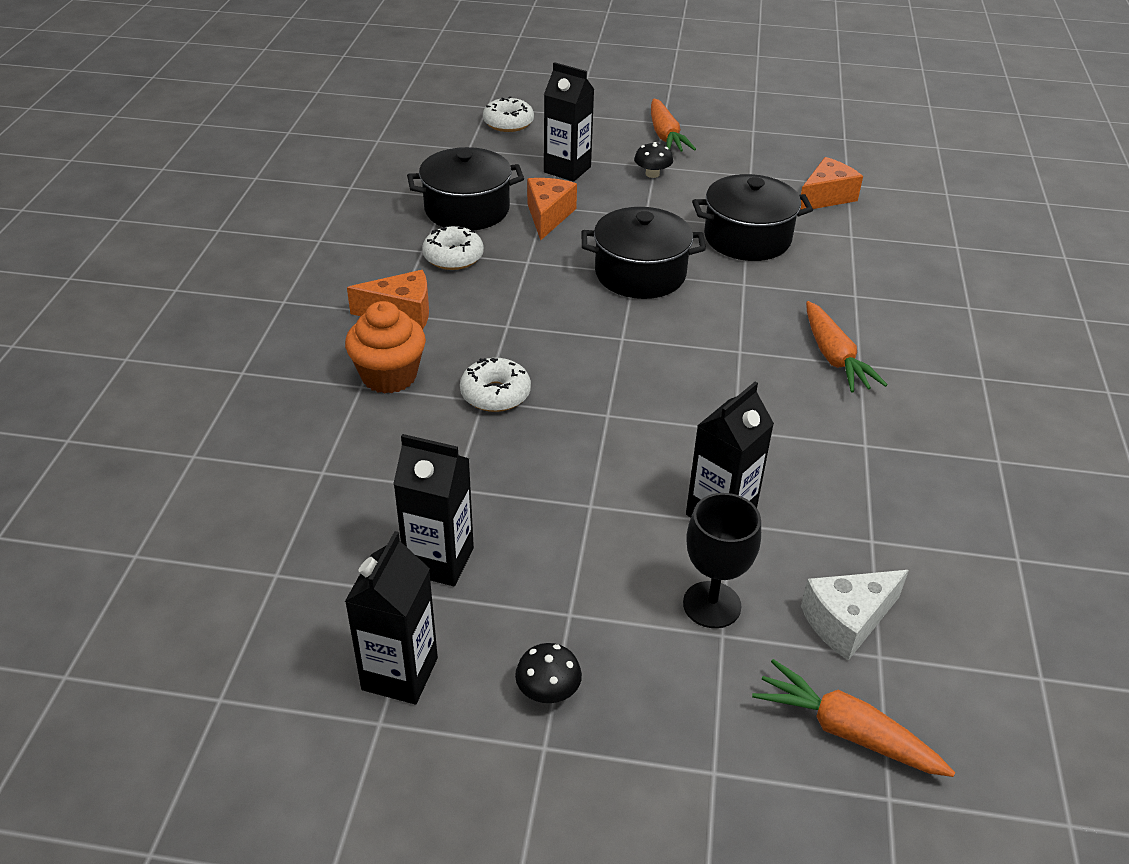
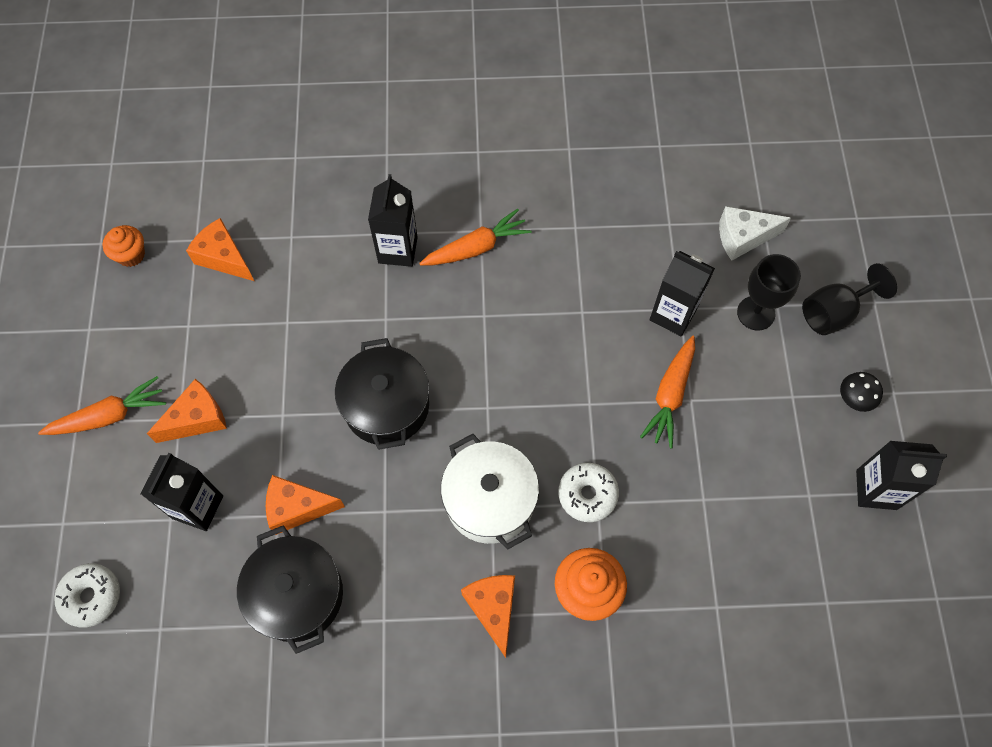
camera: 100 degrees left, 25 degrees up
(439, 561) = (776, 491): black carton -> black carton (398, 250)
(453, 257) = (390, 585): white donut -> none
(514, 325) = (490, 500): none -> white pot
(652, 174) = (197, 419): black mushroom -> orange cheese
(700, 705) = (834, 313): none -> black goblet
(747, 238) = (309, 321): black pot -> none
(831, 152) = (131, 255): none -> orange cupcake
(847, 621) = (743, 237): white cheese -> white cheese turned 120 degrees clockwise
(847, 731) = (822, 237): orange carrot -> orange carrot (670, 395)

